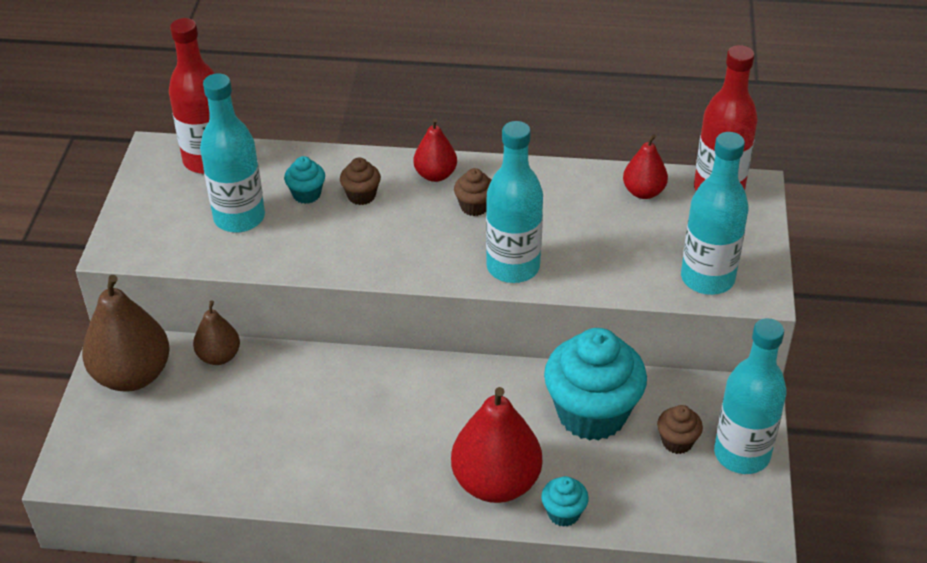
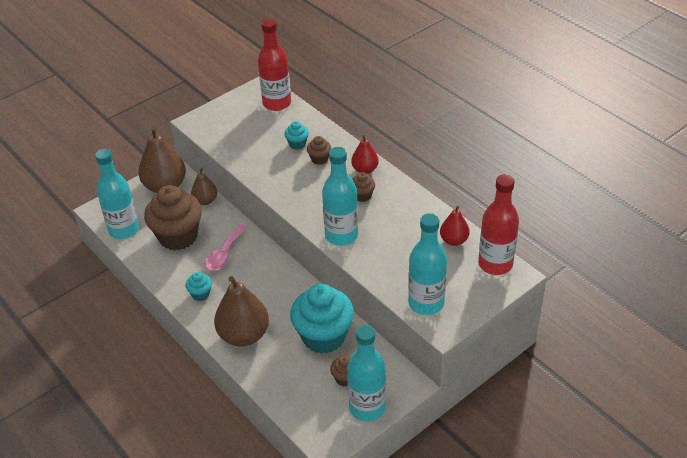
camera: 45 degrees right, 0 degrees up
(239, 218) = (257, 137): turquoise bottle -> turquoise bottle (124, 230)
(241, 426) = (178, 236): none -> brown cupcake
(337, 404) = (224, 254): none -> pink spoon
(496, 482) = (244, 335): red pear -> brown pear
(563, 513) = (254, 370): turquoise cupcake -> turquoise cupcake (200, 294)

